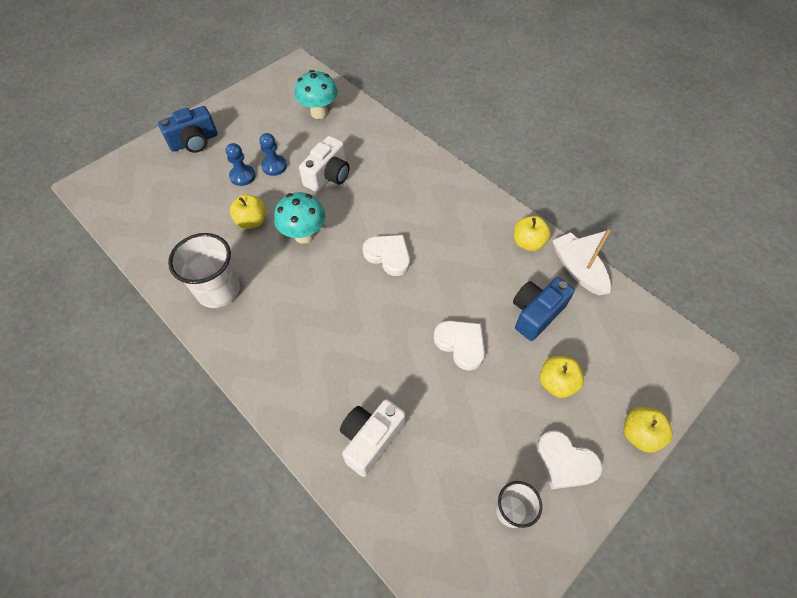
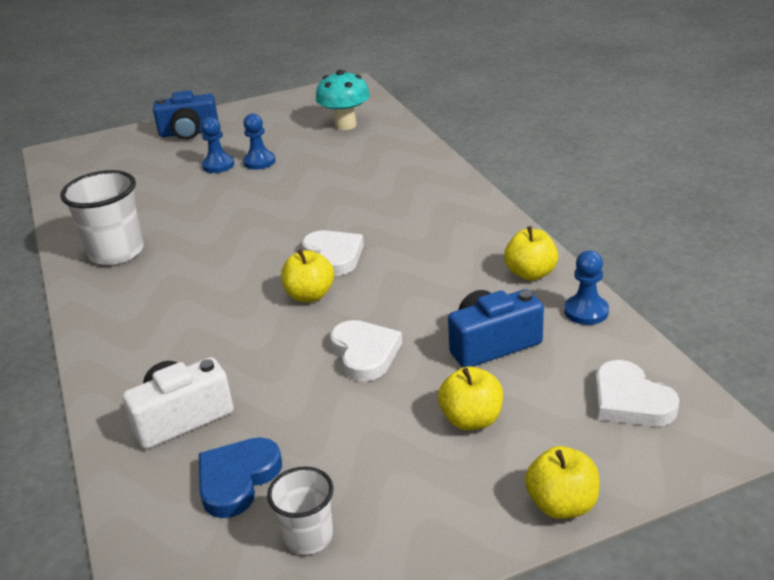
camera: 25 degrees right, 25 degrees down
(252, 221) = (198, 203): yellow apple -> yellow apple (310, 295)
(304, 235) = (247, 222): turquoise mushroom -> none
(328, 175) = (315, 177): white camera -> none
(440, 480) = (237, 479): none -> blue heart
(565, 462) = (423, 506): white heart -> white heart (630, 400)
(577, 269) = (586, 311): white boat -> blue pawn

